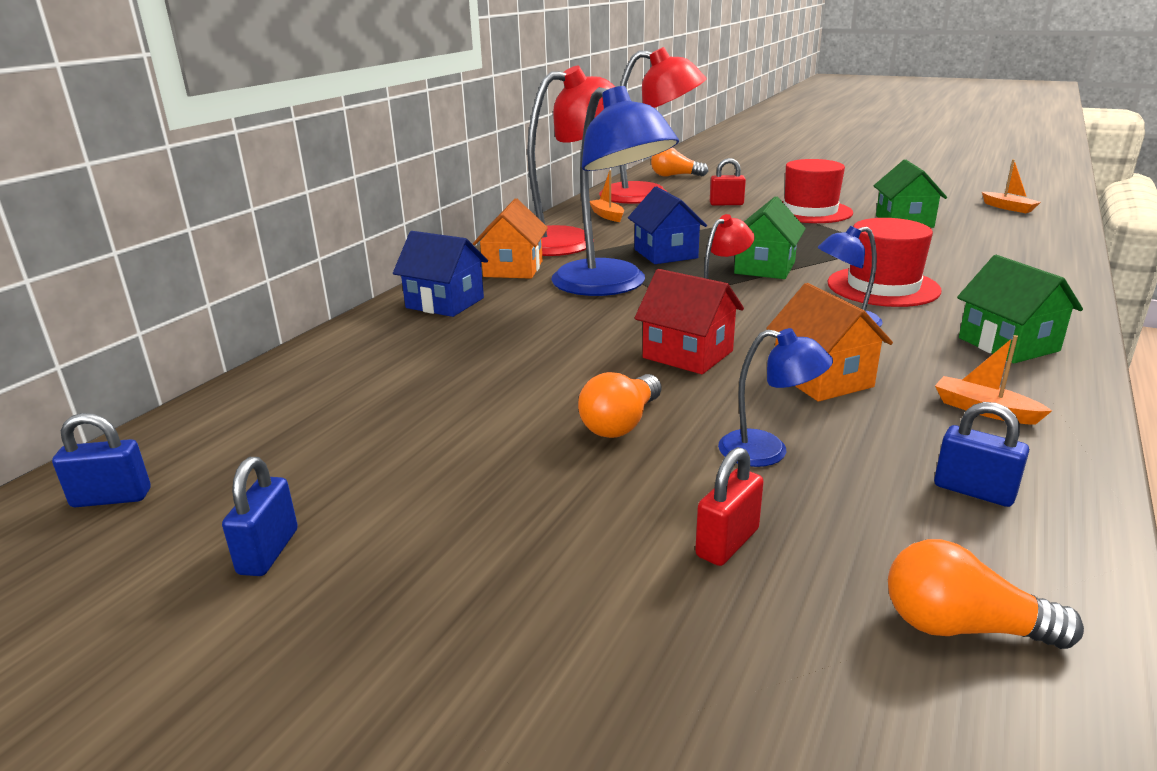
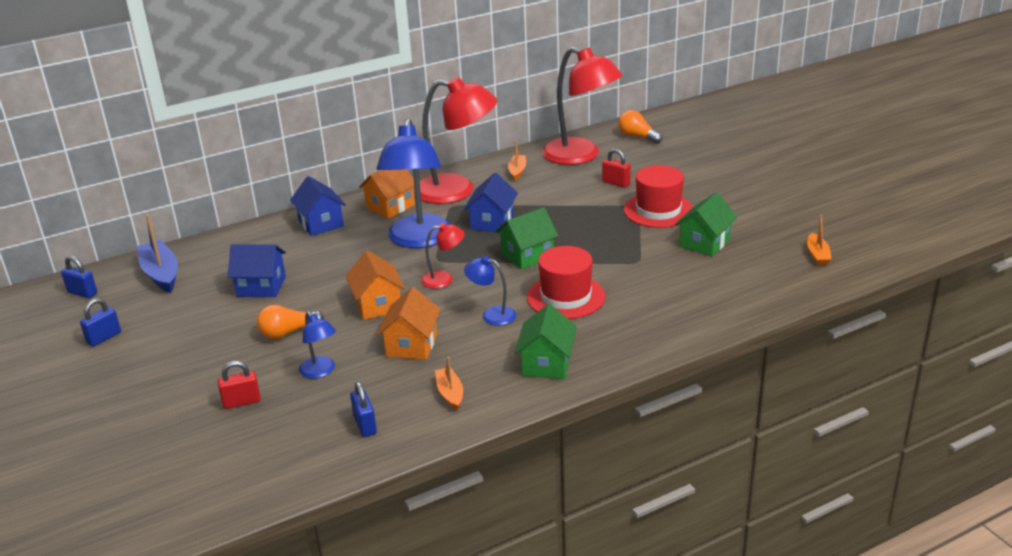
camera: 35 degrees right, 5 degrees up
(257, 422) = (161, 274): none -> blue boat
(474, 386) = (261, 286): none -> blue house
(687, 354) = (377, 304): red house -> orange house
(962, 627) = (263, 465): orange light bulb -> none

